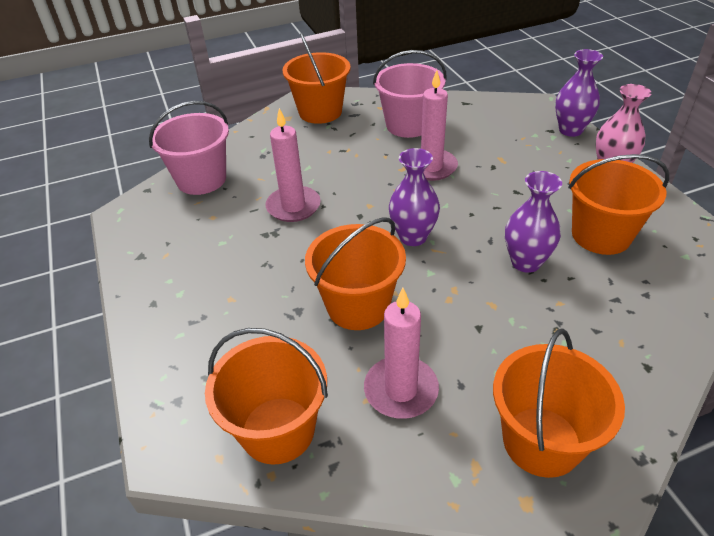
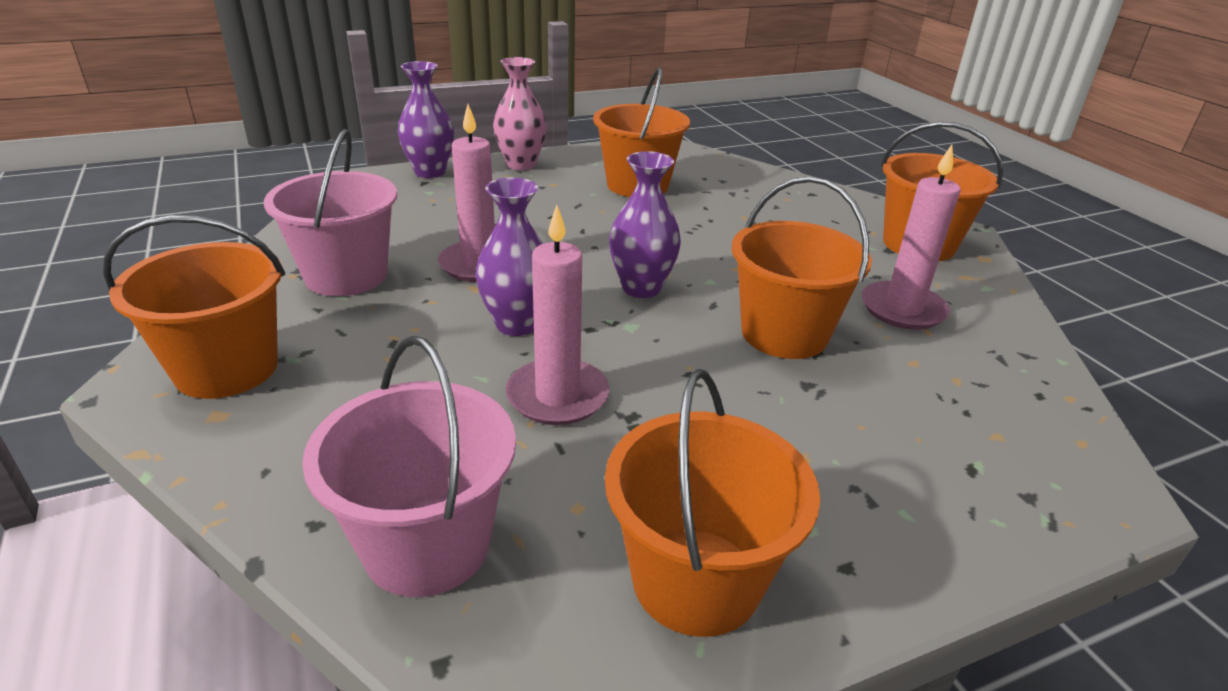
camera: 95 degrees left, 10 degrees down
(278, 430) = (1010, 395): orange bucket -> orange bucket (696, 580)
(526, 262) = (684, 225): purple vase -> purple vase (517, 324)

